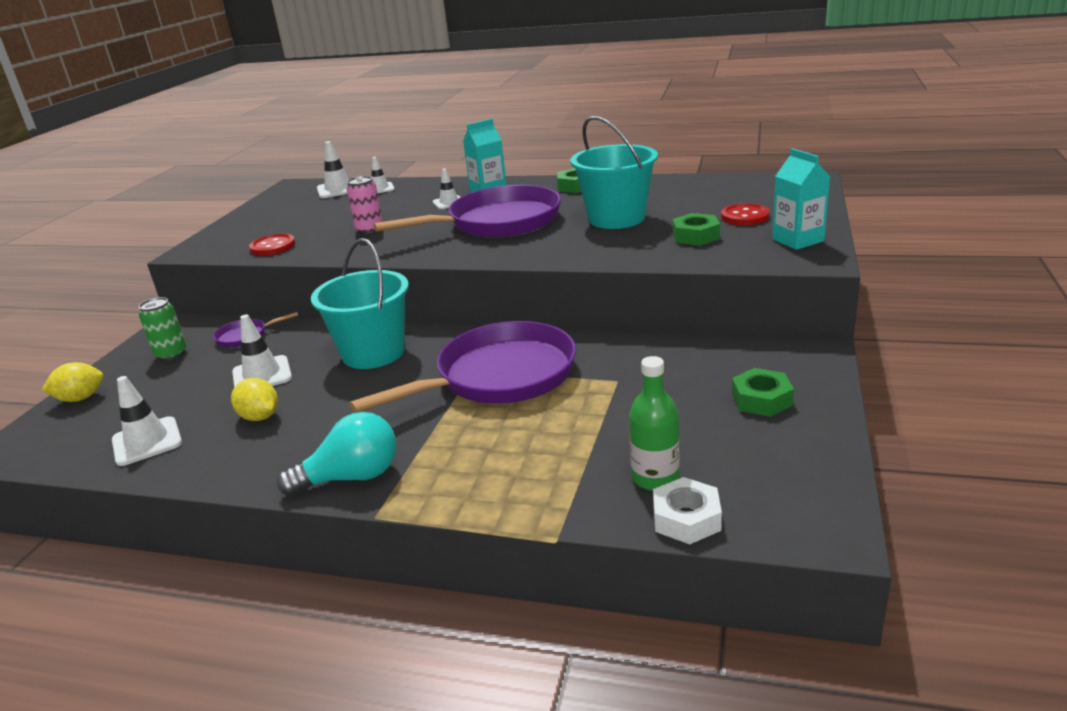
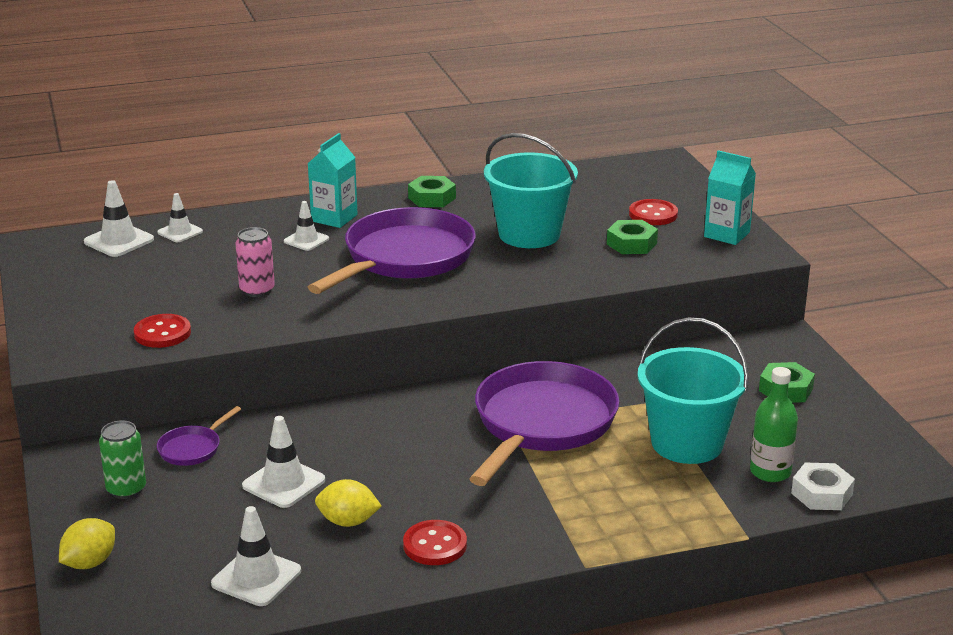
camera: 35 degrees left, 0 degrees up
(289, 456) = (435, 545): none -> red button
(352, 477) = (522, 544): turquoise light bulb -> none
(373, 353) = (379, 431): turquoise bucket -> turquoise bucket (687, 443)

